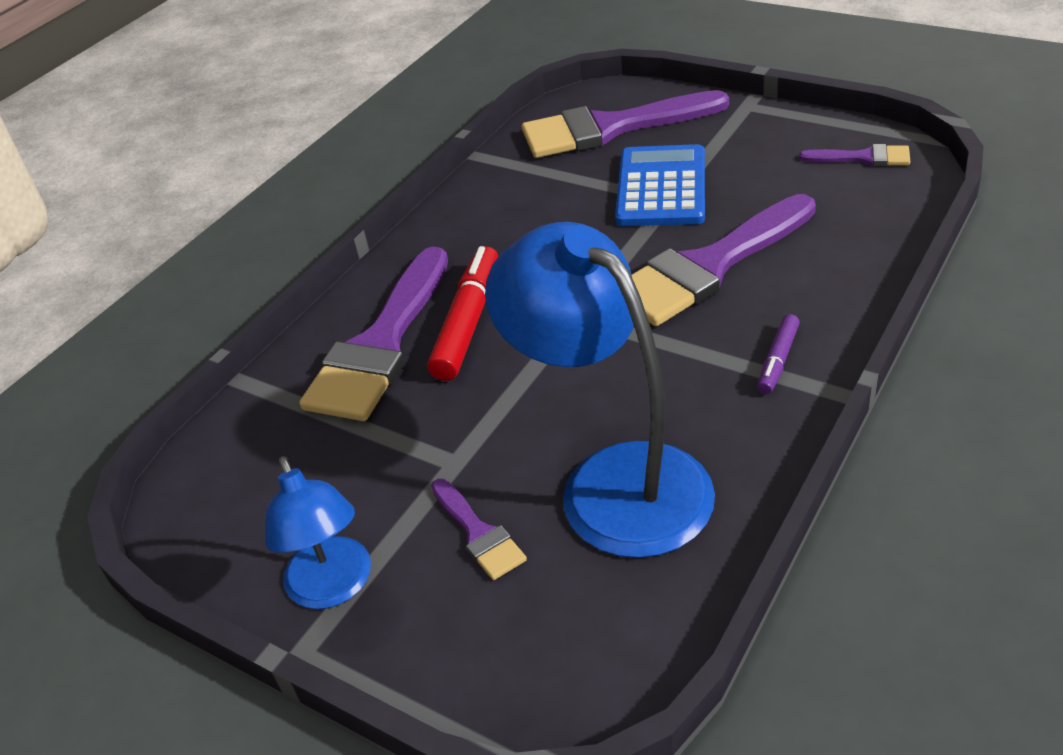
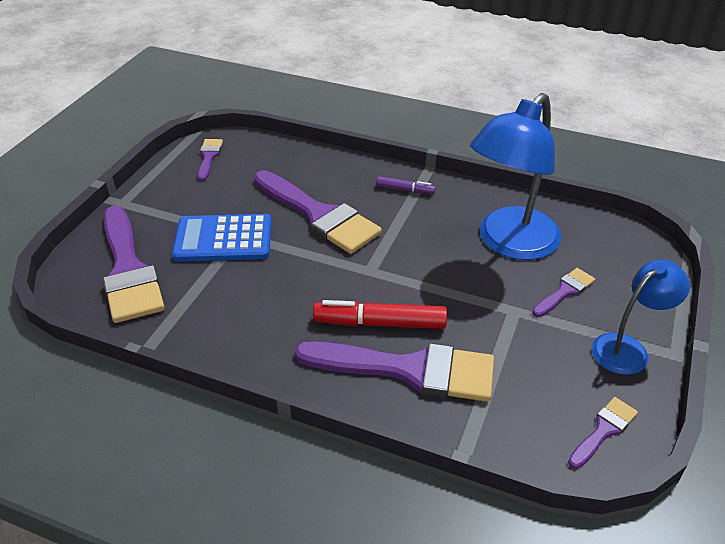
camera: 105 degrees left, 0 degrees up
(212, 519) = (603, 430): none -> purple brush

